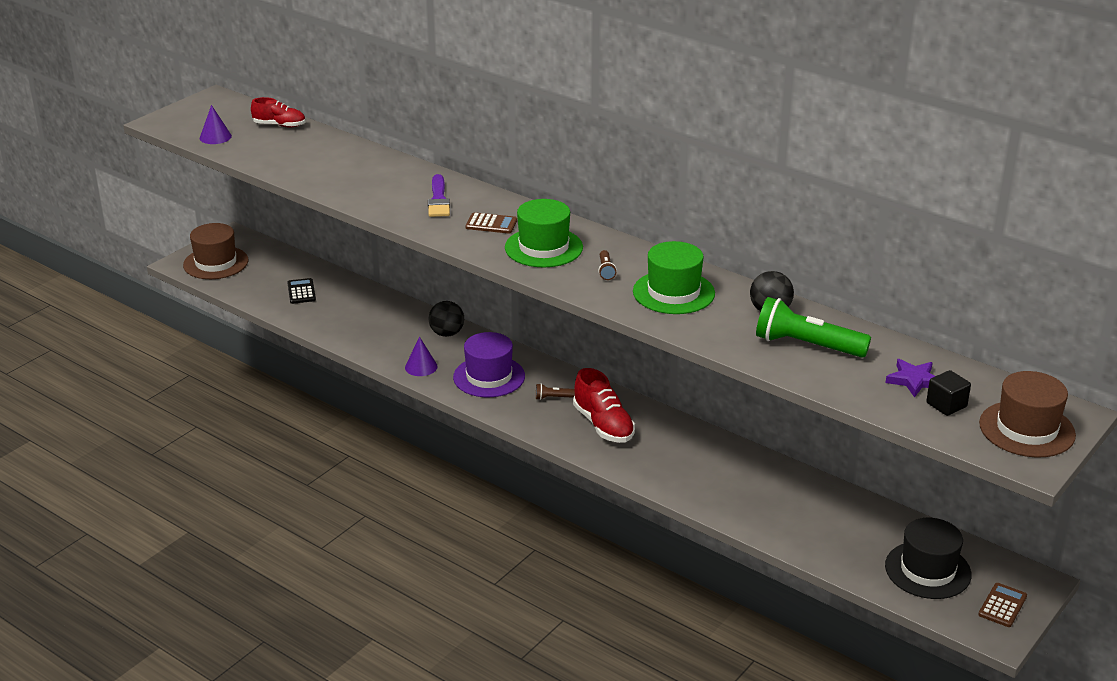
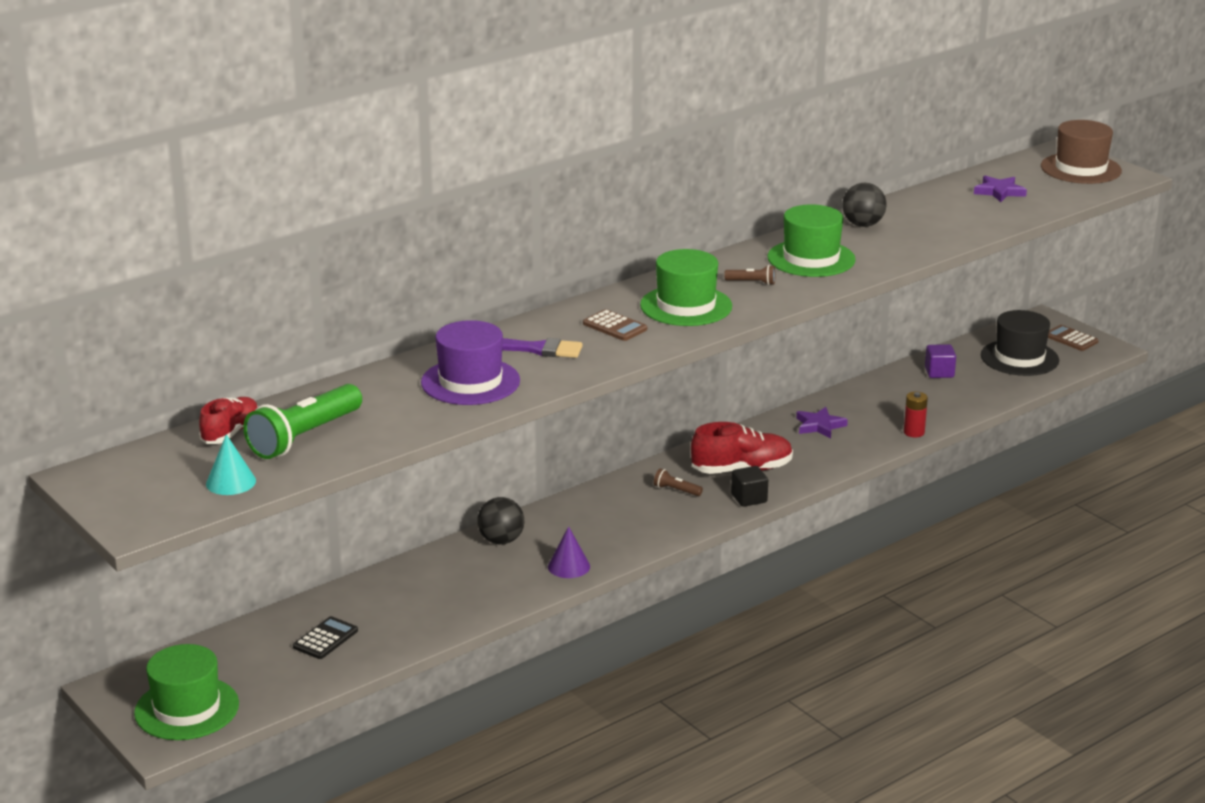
camera: 75 degrees left, 5 degrees down
(215, 137) = (231, 482): purple cone -> turquoise cone
(216, 263) = (187, 708): brown hat -> green hat
(301, 292) = (325, 639): black calculator -> black calculator turned 120 degrees clockwise
(489, 377) = (613, 524): purple hat -> purple hat (470, 382)
(491, 224) = (614, 326): brown calculator -> brown calculator turned 105 degrees clockwise
(554, 398) = (676, 490): brown flashlight -> brown flashlight turned 105 degrees clockwise
(704, 457) = (819, 426): none -> purple star
(721, 513) = (914, 432): none -> red battery
(806, 345) = (930, 220): green flashlight -> green flashlight (304, 437)
(857, 518) = (939, 372): none -> purple cube
(946, 405) = (1040, 188): black cube -> black cube (749, 498)

